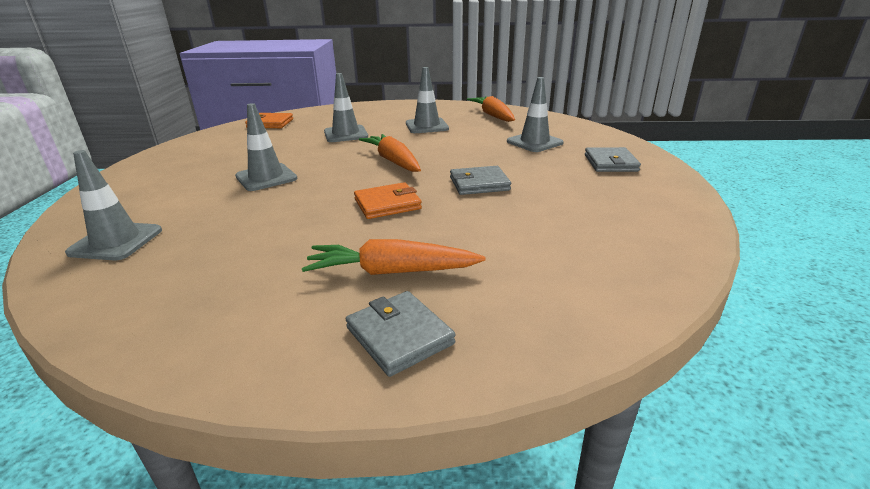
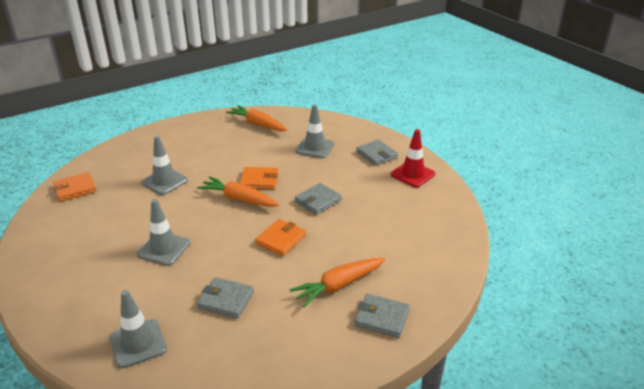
camera: 35 degrees left, 5 degrees up
(249, 236) = (226, 300): none -> grey wallet
(427, 126) = (220, 152): grey traffic cone -> none
(435, 153) = (259, 180): none -> orange wallet
(645, 191) = (412, 174): none -> red traffic cone

